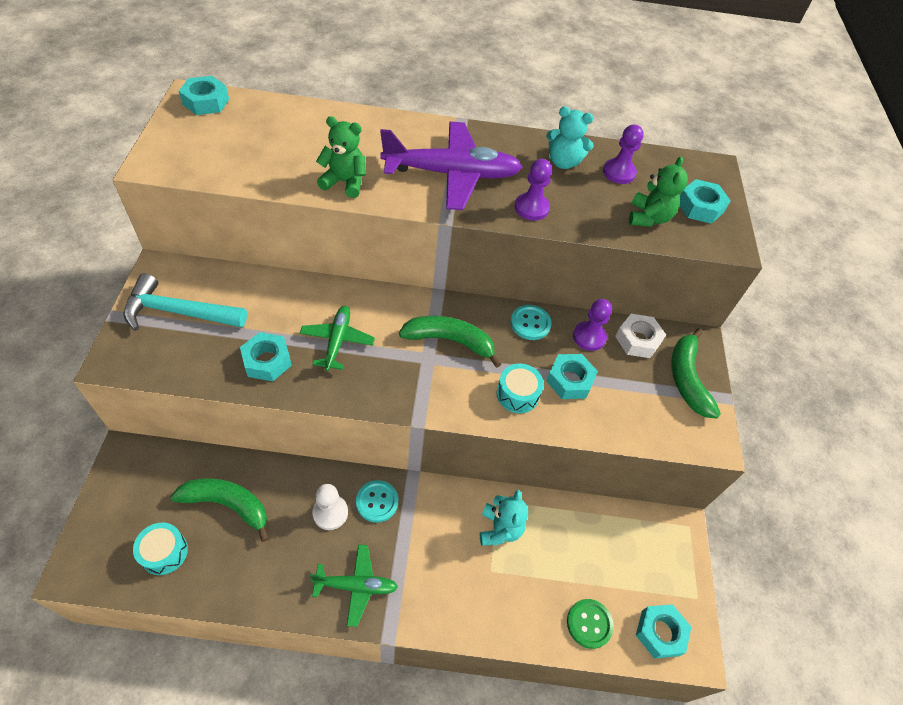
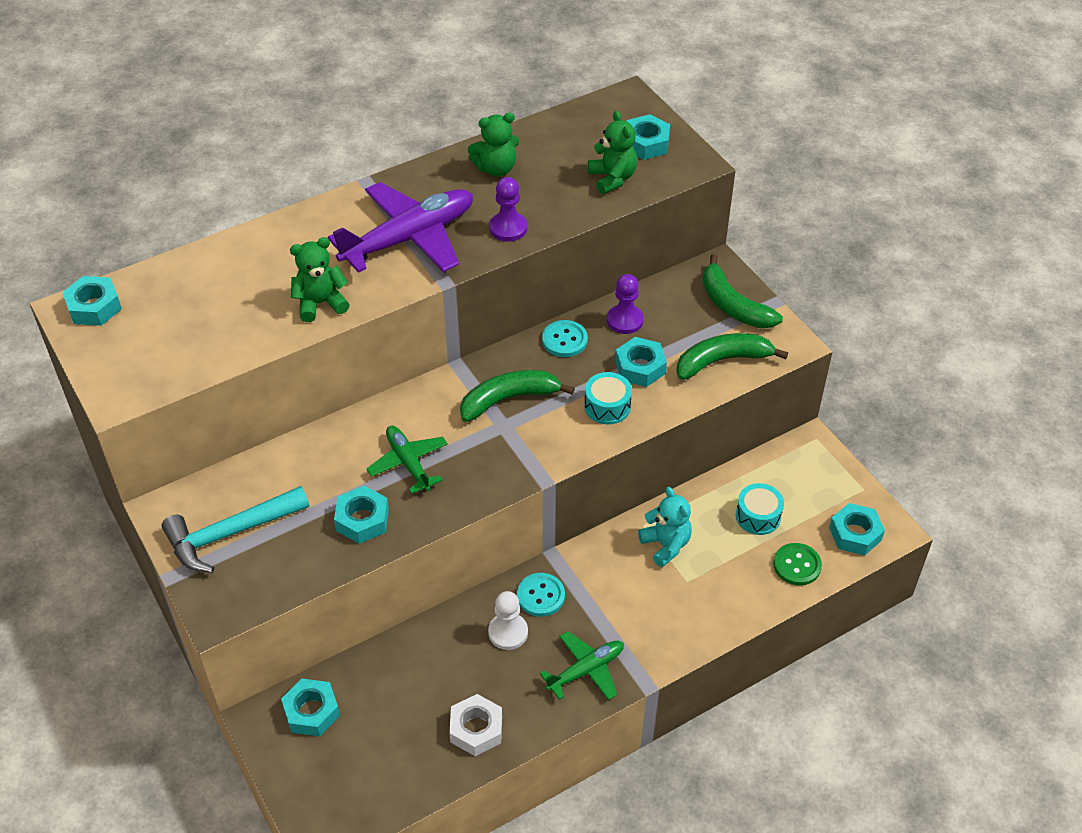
camera: 30 degrees left, 5 degrees down
(157, 473) = (311, 712): none -> turquoise nut
(164, 552) = (390, 764): turquoise drum -> turquoise drum (758, 516)
(228, 504) = (407, 690): green banana -> green banana (722, 360)
(563, 162) = (496, 168): turquoise teddy bear -> green teddy bear
(619, 172) = (552, 150): purple pawn -> none
(637, 340) = (667, 297): white nut -> white nut (476, 729)

